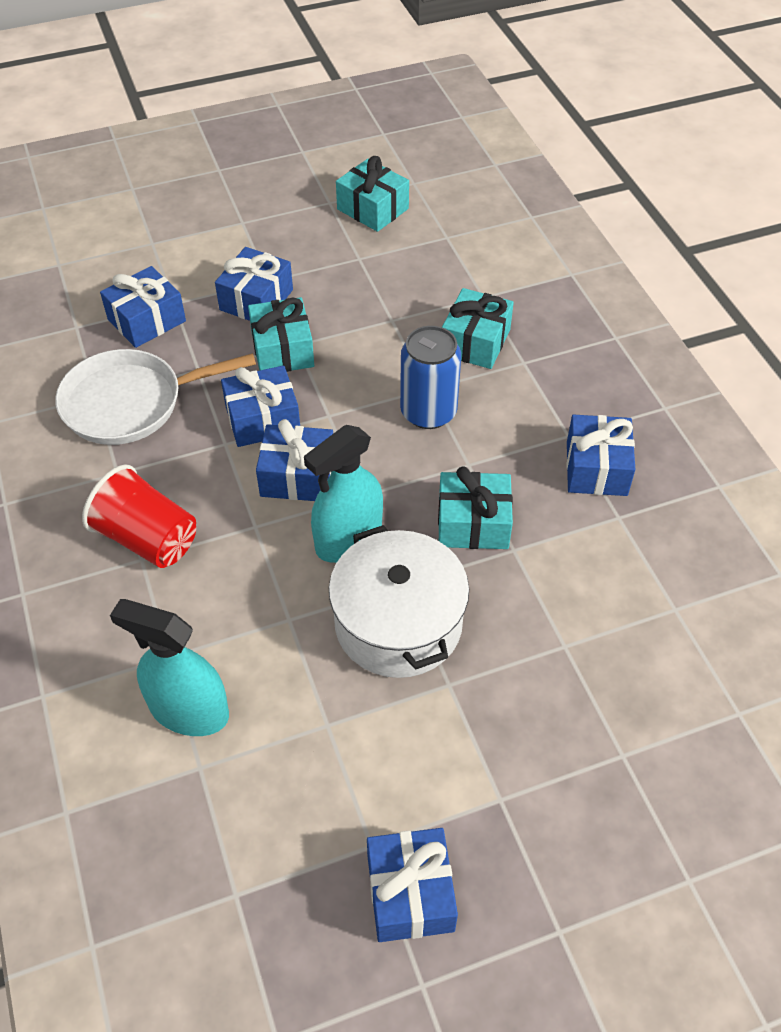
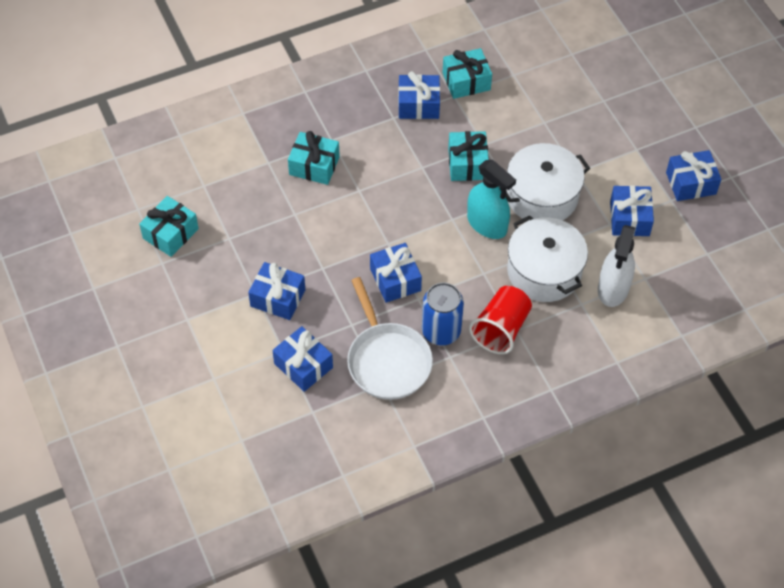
camera: 95 degrees left, 5 degrees up
(189, 710) = (613, 288): turquoise spray bottle -> white spray bottle
(243, 609) = (544, 271): none -> white pot
(282, 350) = (329, 276): turquoise gift -> turquoise gift (466, 81)
(297, 476) = (441, 255): blue gift -> blue gift (629, 218)
(428, 412) = (380, 189): blue can -> blue can (441, 331)

